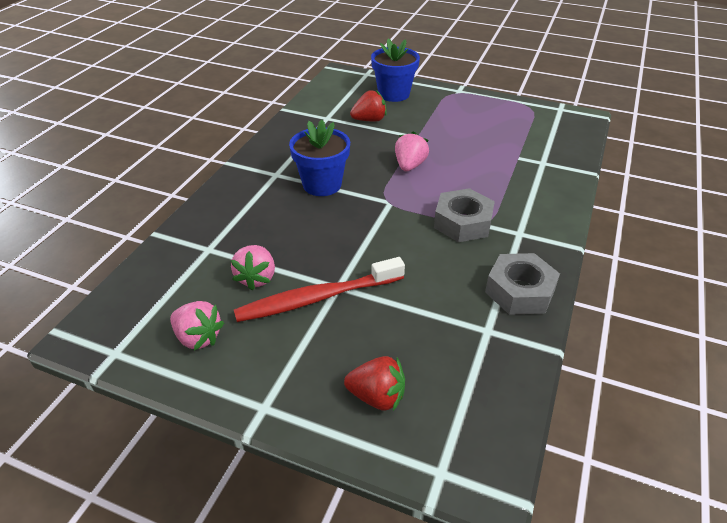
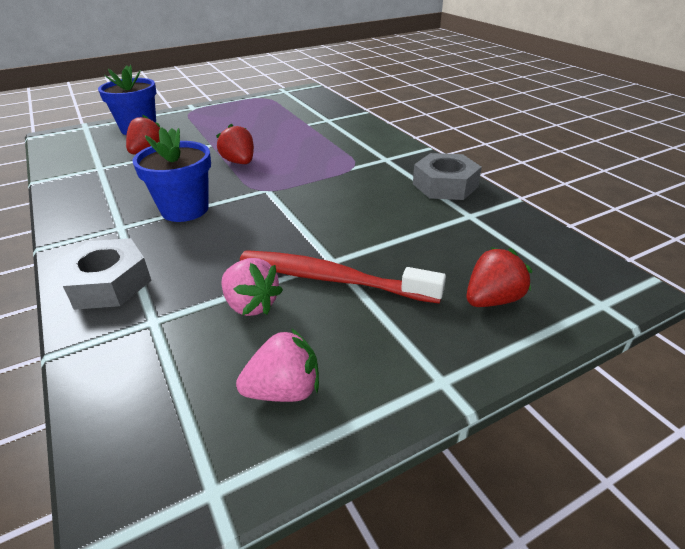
camera: 50 degrees left, 5 degrees down
(317, 298) = (332, 279): red toothbrush -> red toothbrush turned 90 degrees clockwise
(409, 166) = (239, 162): pink strawberry -> red strawberry
(463, 222) = (342, 172): grey nut -> grey nut (108, 283)

